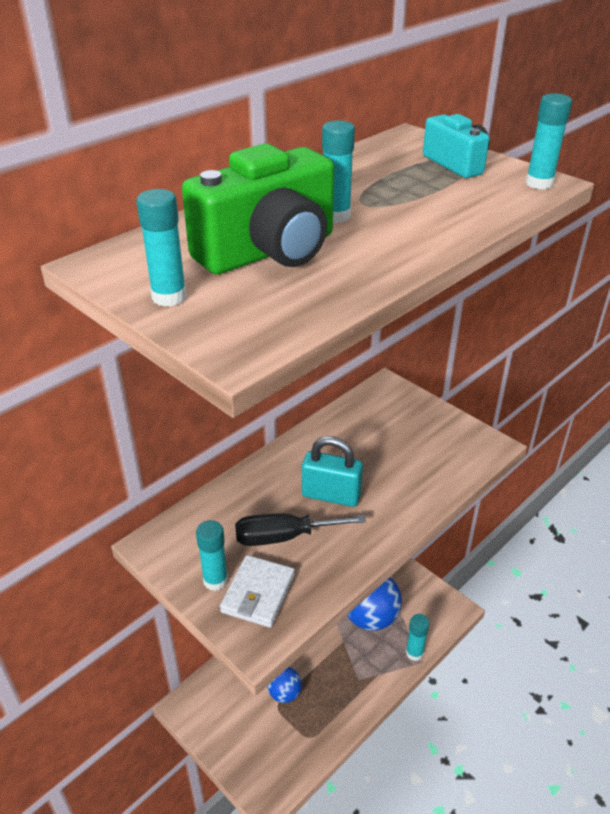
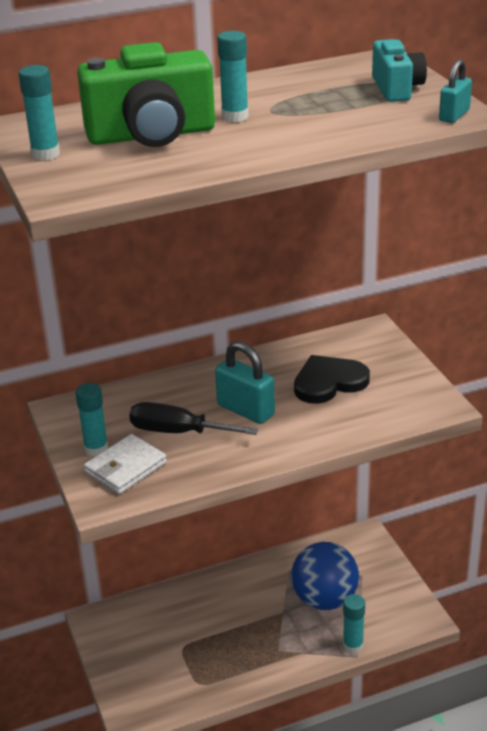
camera: 25 degrees right, 5 degrees down
(284, 693) = (196, 639): blue ball -> none
(384, 446) = (329, 382): none -> black heart
(539, 183) = (454, 115): turquoise glue stick -> turquoise padlock

